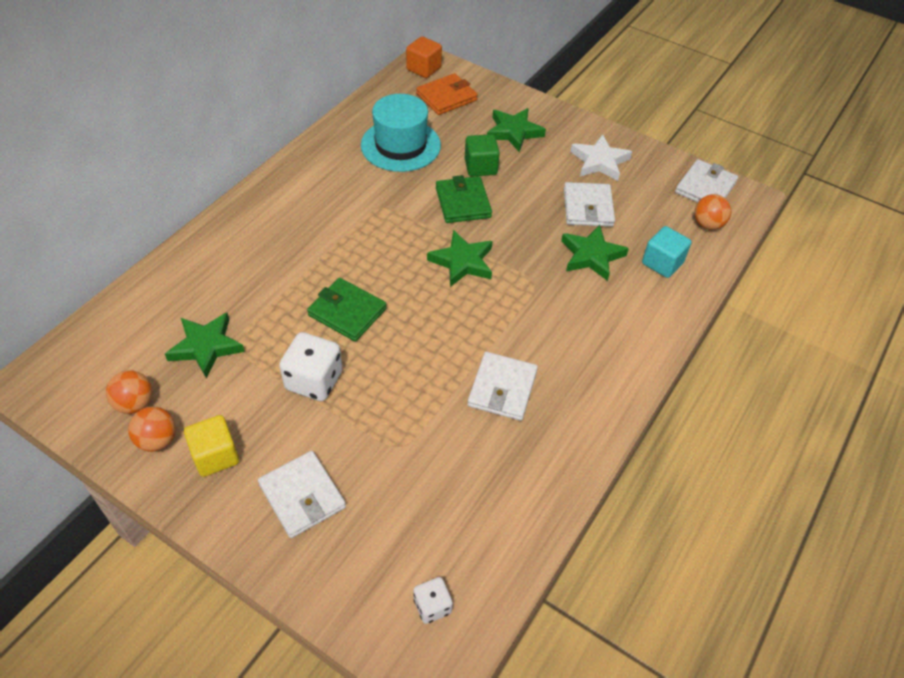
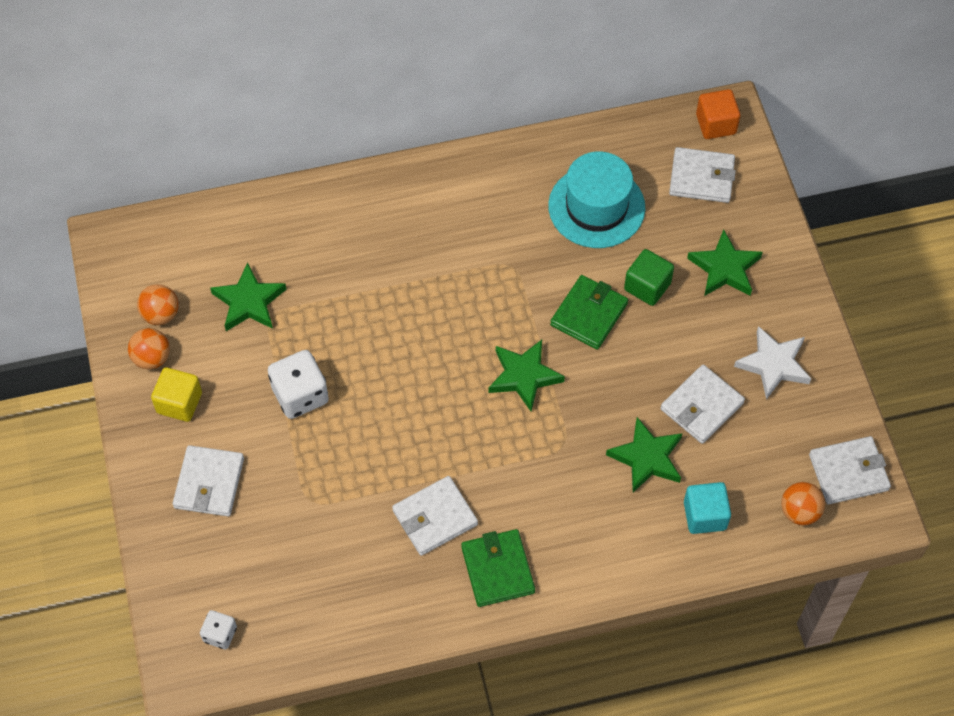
camera: 45 degrees right, 10 degrees up
(347, 312) = (381, 352): green wallet -> green wallet (497, 569)
(446, 97) = (701, 177): orange wallet -> white wallet

